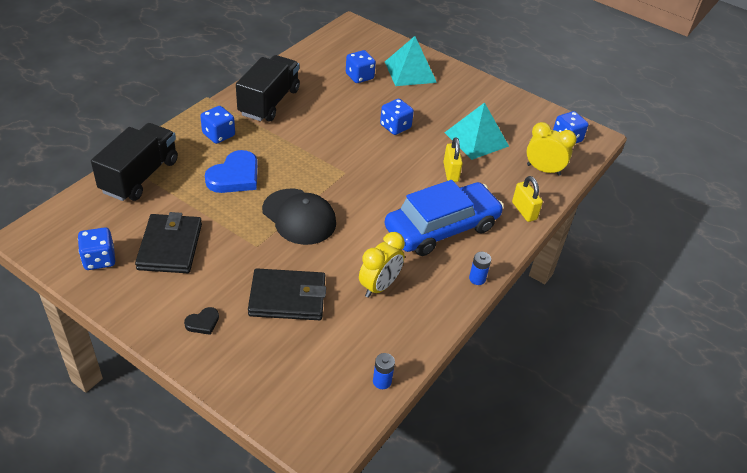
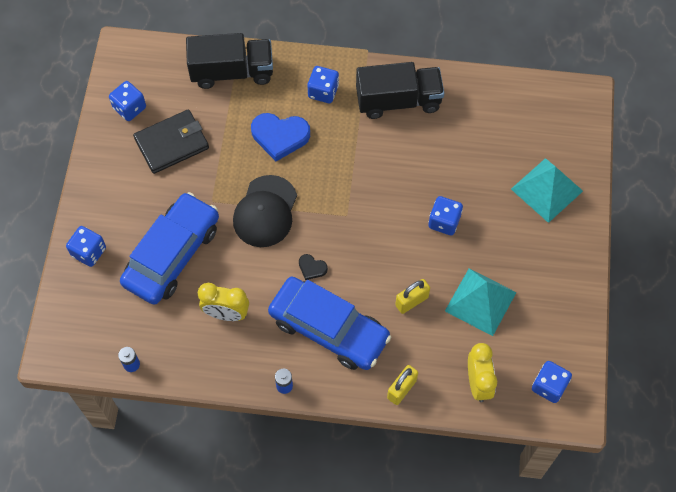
camera: 65 degrees right, 20 degrees up
(203, 323) = (113, 213): black heart -> black heart (312, 268)
(287, 297) = (172, 254): black wallet -> blue car
(359, 76) = (500, 150): blue dice -> blue dice (89, 252)

